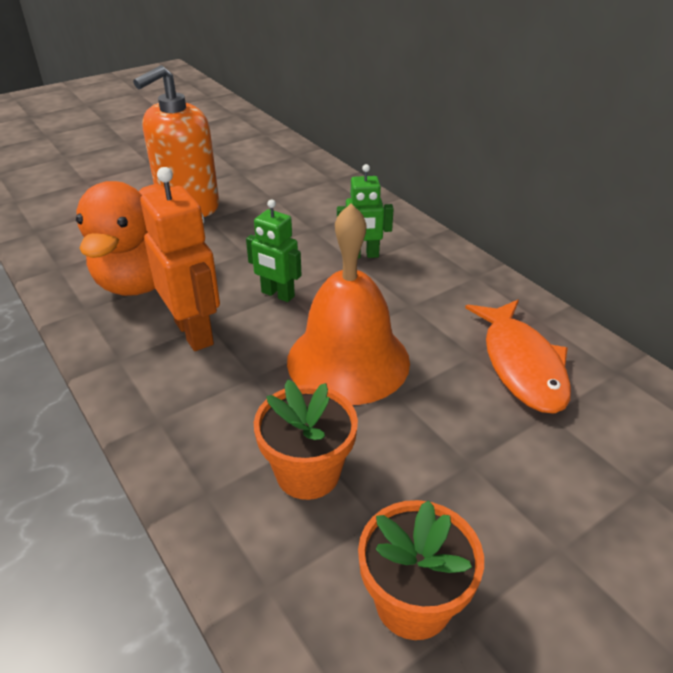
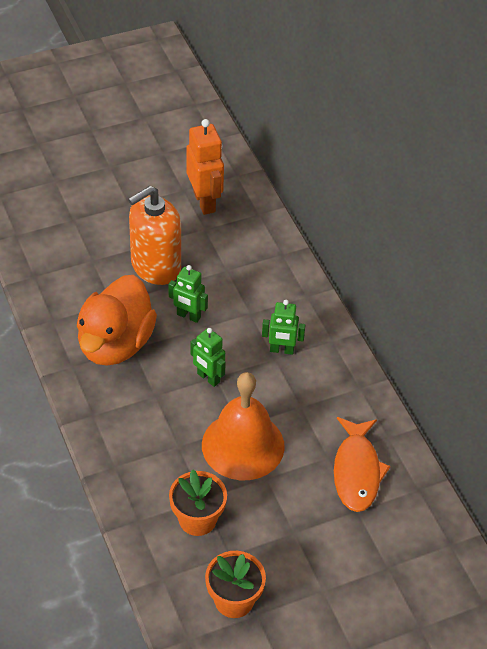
camera: 10 degrees right, 10 degrees up
(195, 332) = (145, 402): orange robot -> orange robot (205, 202)
(237, 241) = (188, 316): none -> green robot

